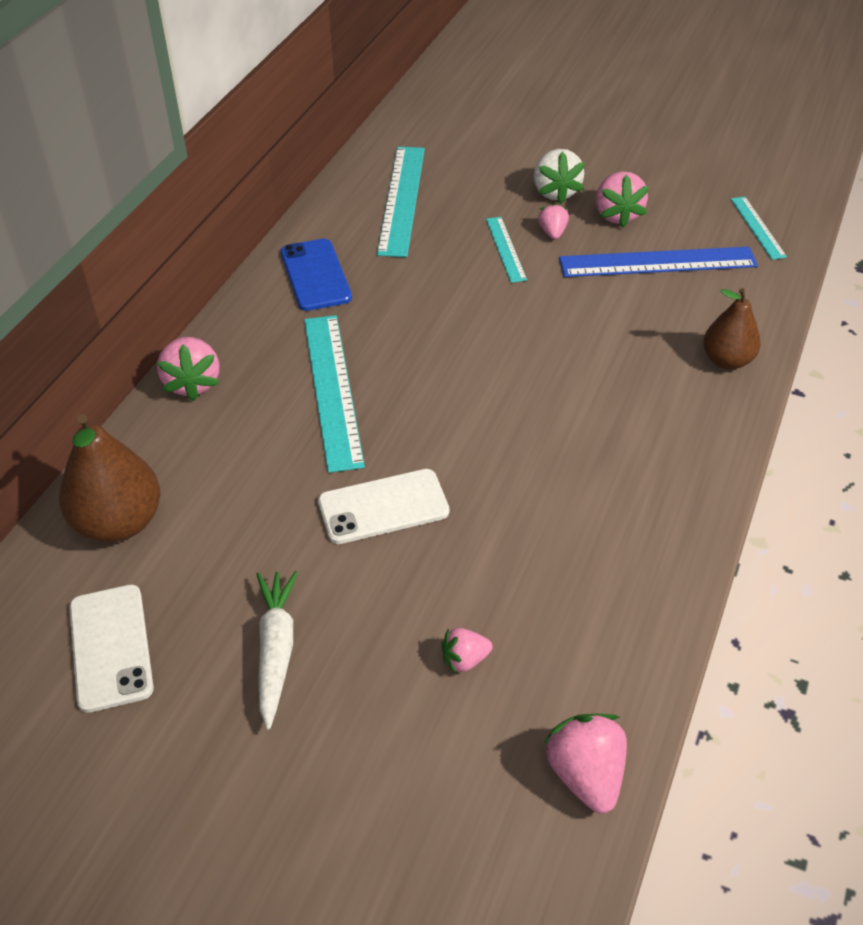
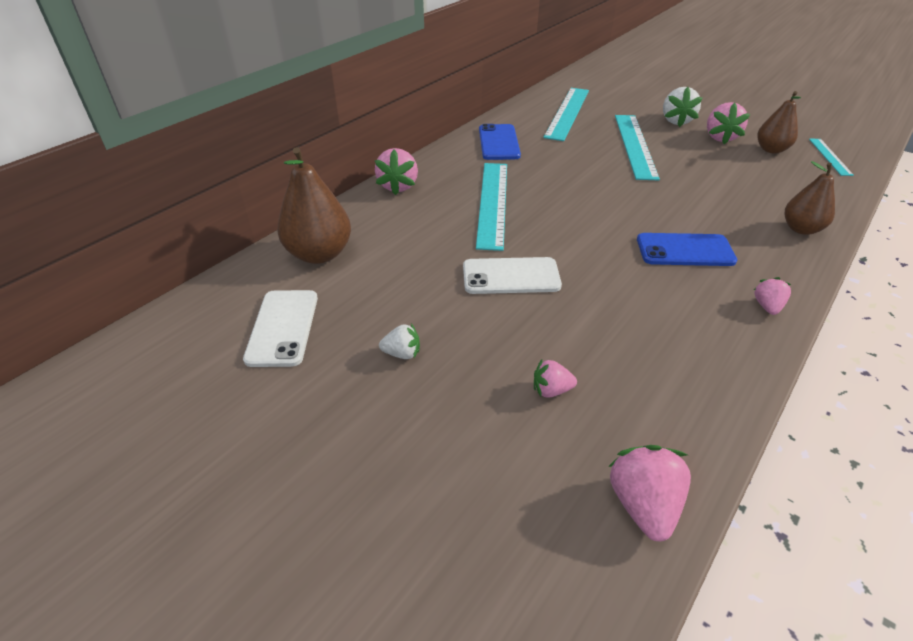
camera: 15 degrees right, 5 degrees down
(276, 650) = (402, 353): white carrot -> white strawberry
(505, 249) = (635, 145): turquoise ruler -> turquoise ruler, size x1.85
(552, 233) = (670, 141): pink strawberry -> pink strawberry (767, 306)
(591, 422) = (685, 250): none -> blue phone
(657, 262) = (748, 166): blue ruler -> none
(684, 227) = (771, 150): none -> brown pear

